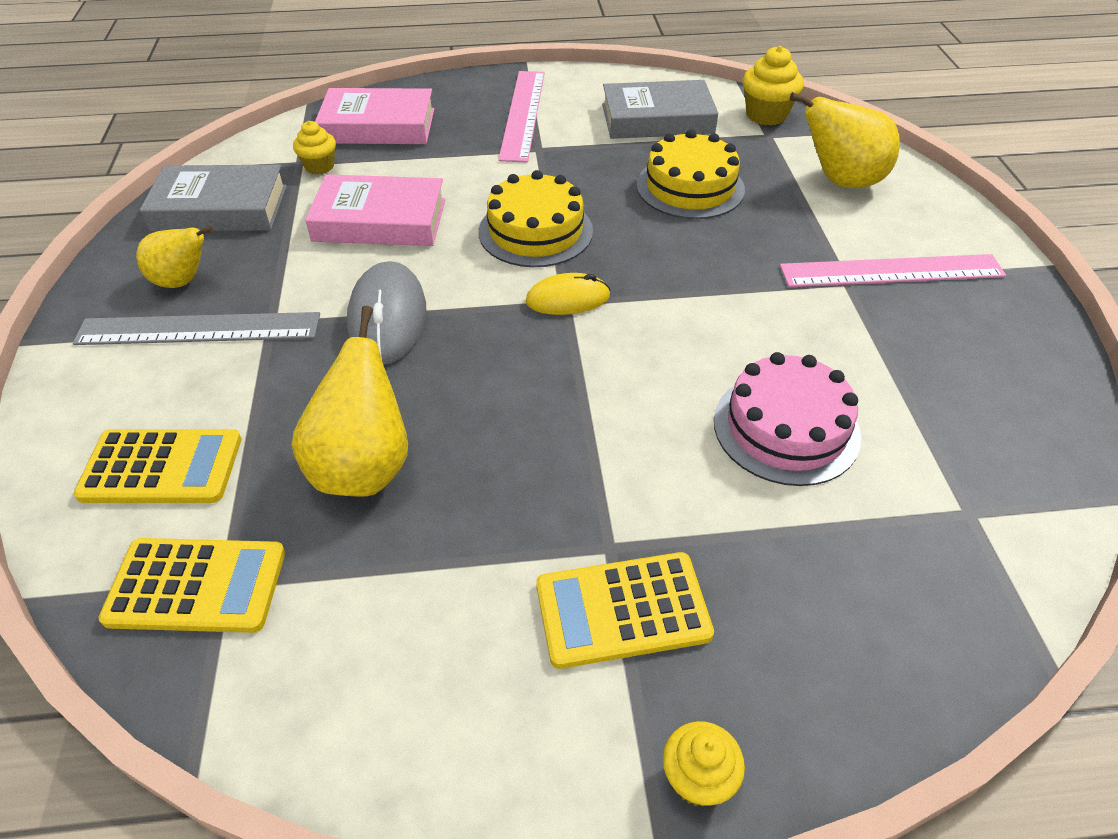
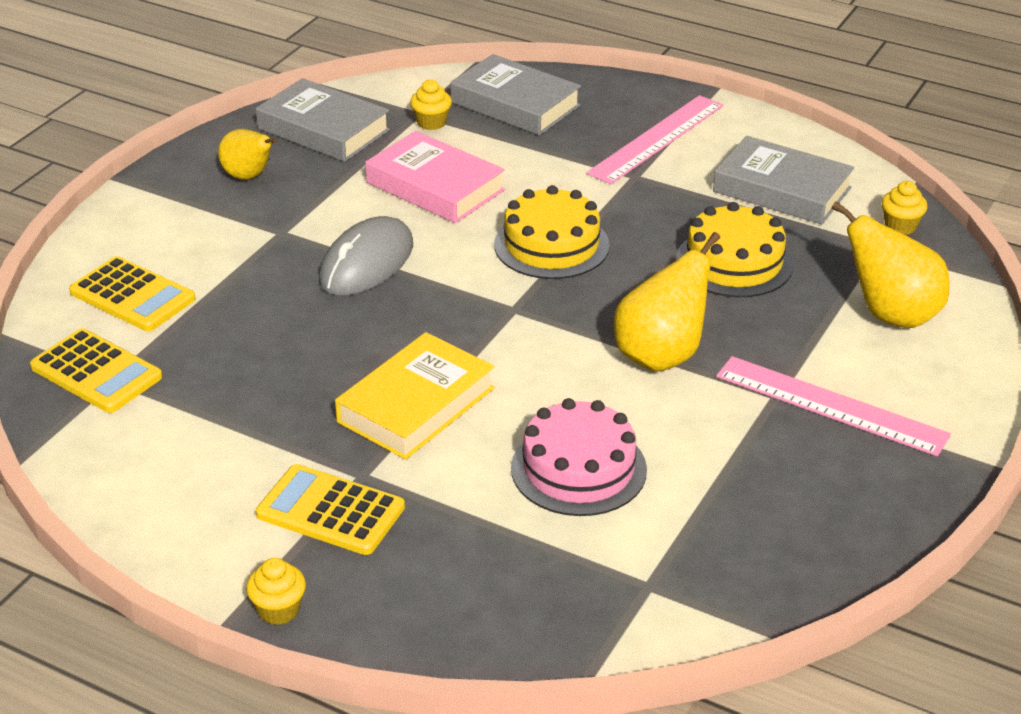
camera: 35 degrees right, 10 degrees down
(199, 329) = (230, 216): grey ruler -> none
(364, 467) = (254, 353): yellow pear -> yellow pear (661, 356)
(378, 126) = (515, 104): pink book -> grey book
(567, 299) = (517, 307): yellow mouse -> none
(581, 440) = (416, 405): none -> yellow book
(766, 115) = (900, 226): yellow cupcake -> yellow cupcake, size x0.65

